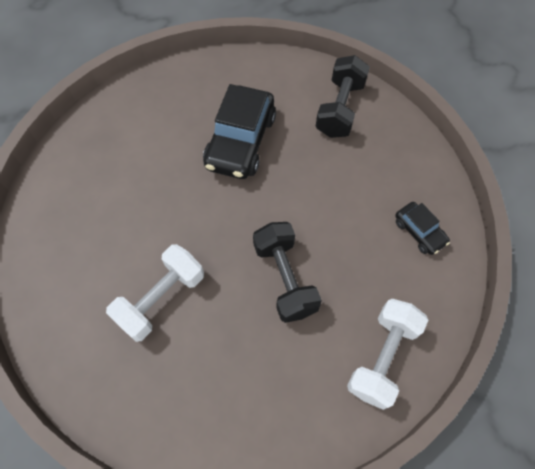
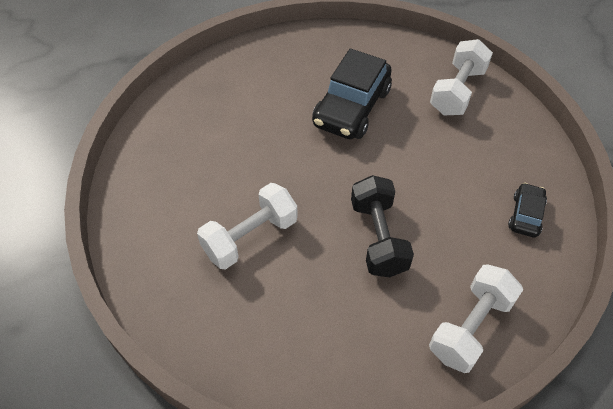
camera: 10 degrees right, 10 degrees down
(340, 109) = (457, 91): black dumbbell -> white dumbbell
(419, 232) = (525, 215): black car -> black car turned 135 degrees counterclockwise

